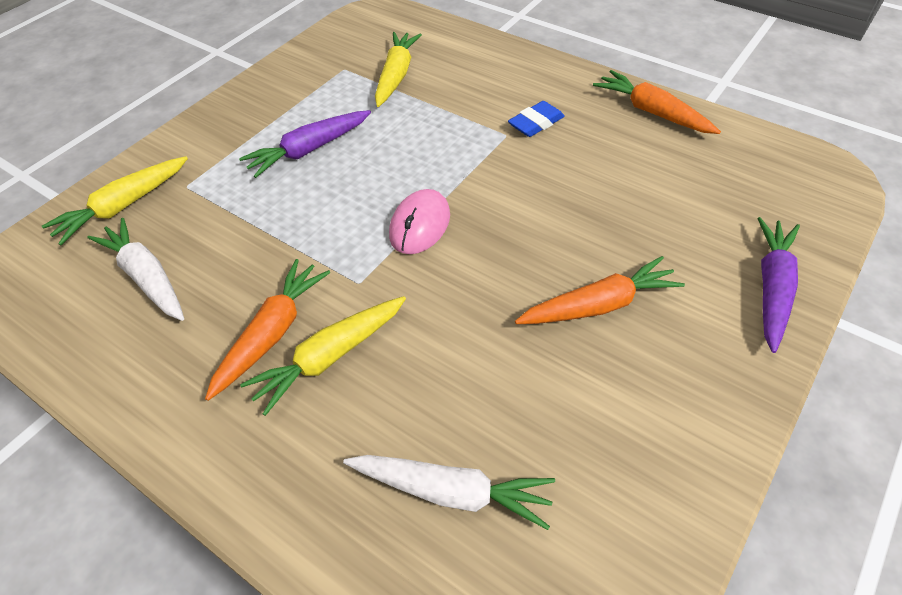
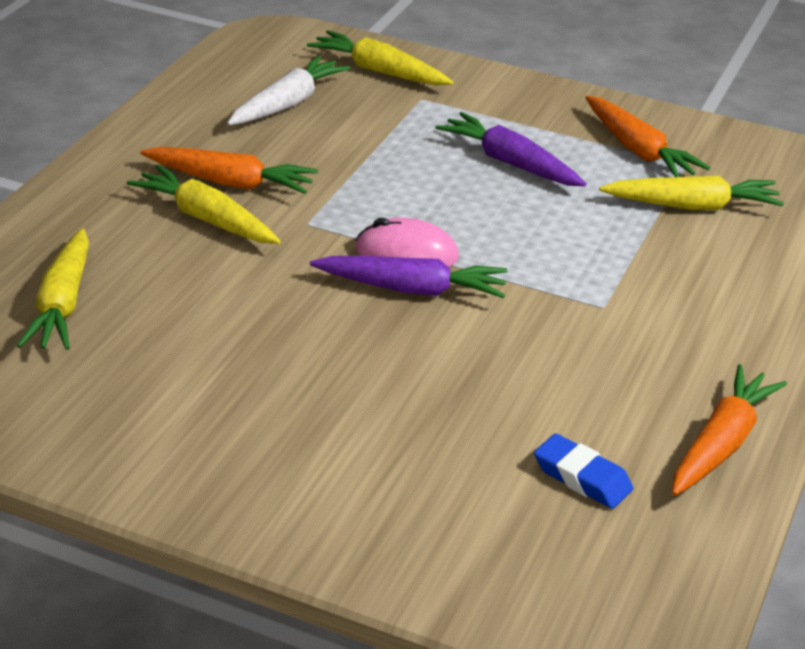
camera: 75 degrees right, 15 degrees down
(451, 492) = (63, 304): white carrot -> yellow carrot
(536, 123) = (640, 331): blue eraser -> blue eraser (582, 478)
(598, 305) = (309, 391): orange carrot -> orange carrot (638, 150)
(772, 288) = (370, 543): purple carrot -> purple carrot (411, 289)

